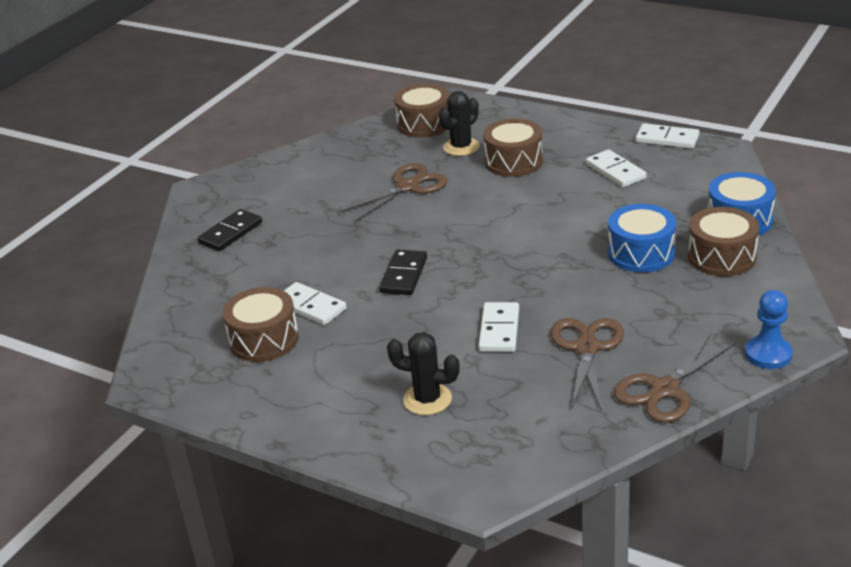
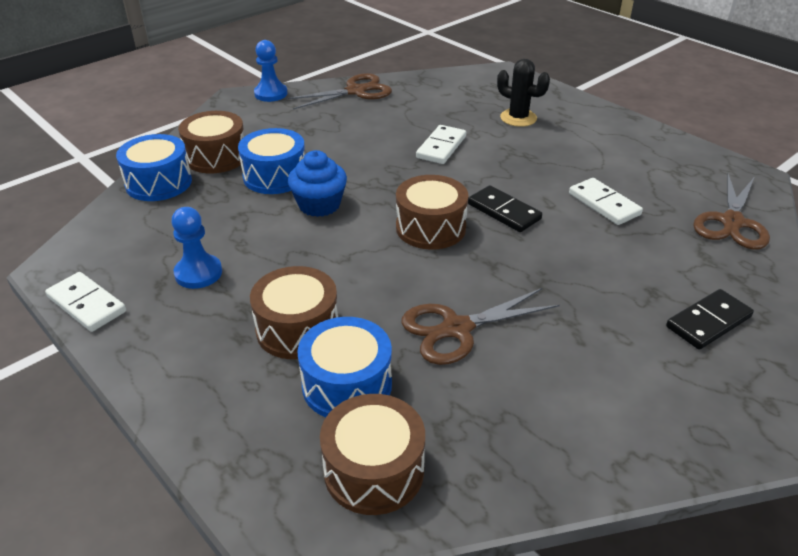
camera: 165 degrees left, 5 degrees up
(264, 340) = (650, 185): brown drum -> brown drum (430, 228)
(403, 275) = (504, 211): black domino -> black domino turned 75 degrees counterclockwise
(461, 147) = (347, 385): black cactus -> blue drum
(573, 239) = (319, 205): none -> blue cupcake
(587, 348) = (384, 122): brown scissors -> brown scissors (731, 222)
(615, 171) = (198, 273): white domino -> blue pawn

